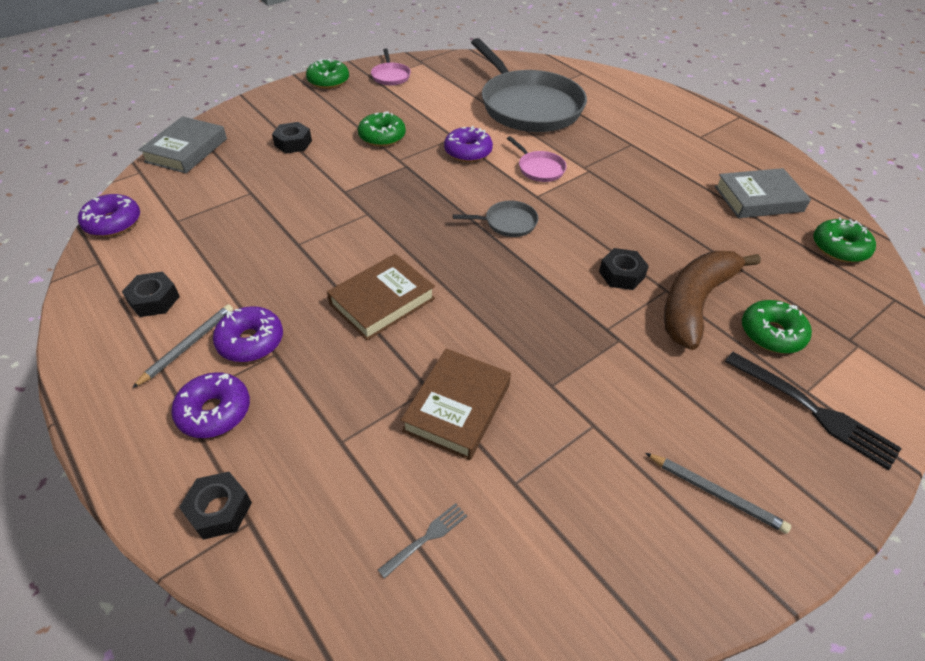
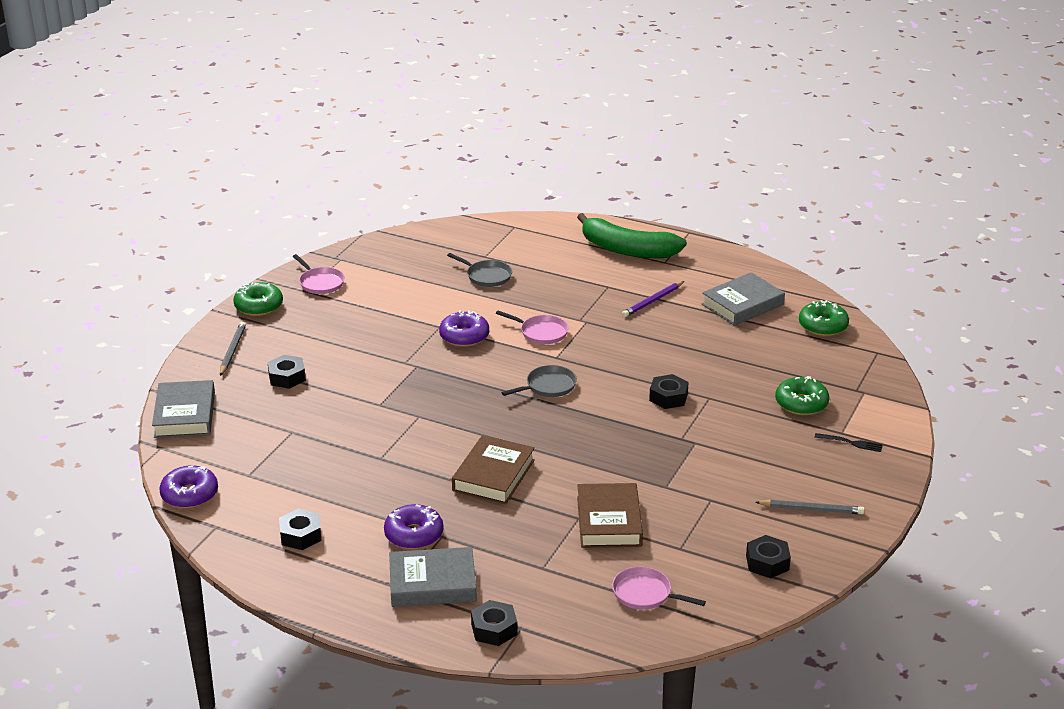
camera: 25 degrees left, 15 degrees down
(188, 346) = (366, 554): grey pencil -> grey pencil (232, 350)
(214, 411) = (432, 583): purple donut -> grey book
(382, 137) = (369, 346): green donut -> none
(426, 538) = (645, 594): grey fork -> pink pan
(528, 106) = (487, 276): grey pan -> grey pan, size x0.41
(612, 559) = (767, 562): none -> black nut
(666, 169) = (652, 301): none -> purple pencil
(670, 116) = (627, 249): none -> green banana
(695, 303) = (736, 400): brown banana -> none
(813, 411) = (851, 443): black fork -> black fork, size x0.50

